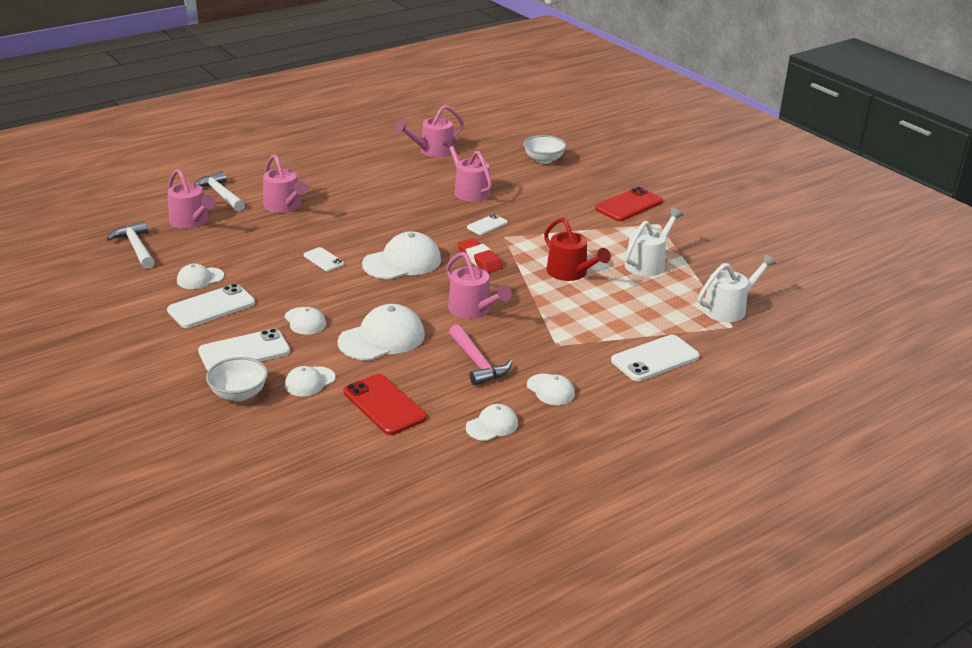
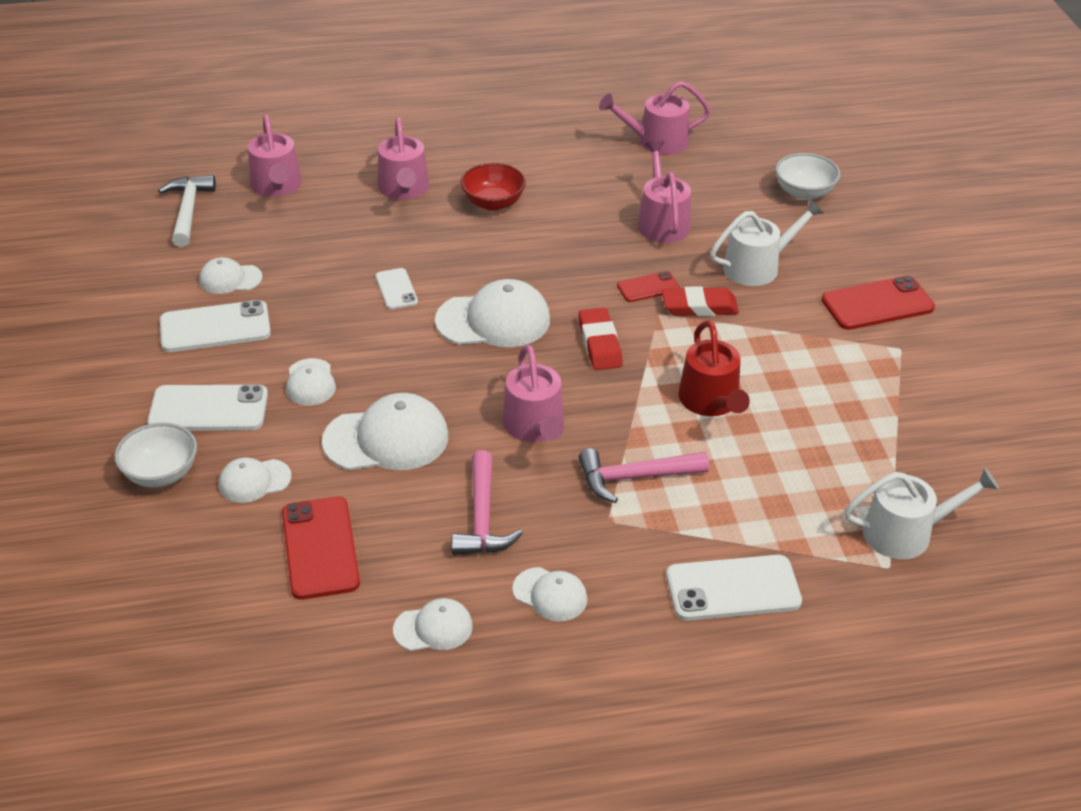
camera: 25 degrees right, 10 degrees up
(220, 194) = (338, 151): white hammer -> none
(352, 202) = (493, 203): none -> red bowl
(487, 225) = (648, 287): white phone -> red phone
(526, 228) = (699, 307): none -> red eraser
(550, 390) = (550, 594): white cap -> white cap turned 45 degrees counterclockwise
(555, 320) = (635, 477): none -> pink hammer
(647, 263) = (836, 416): white watering can -> white watering can (757, 266)

